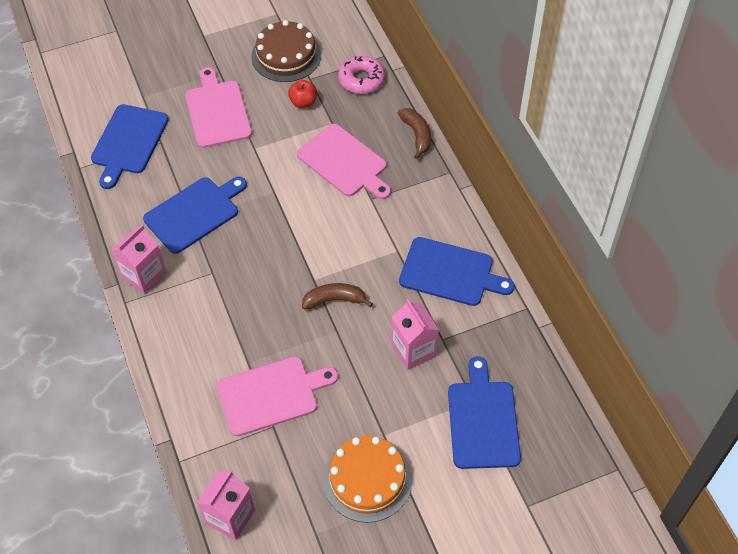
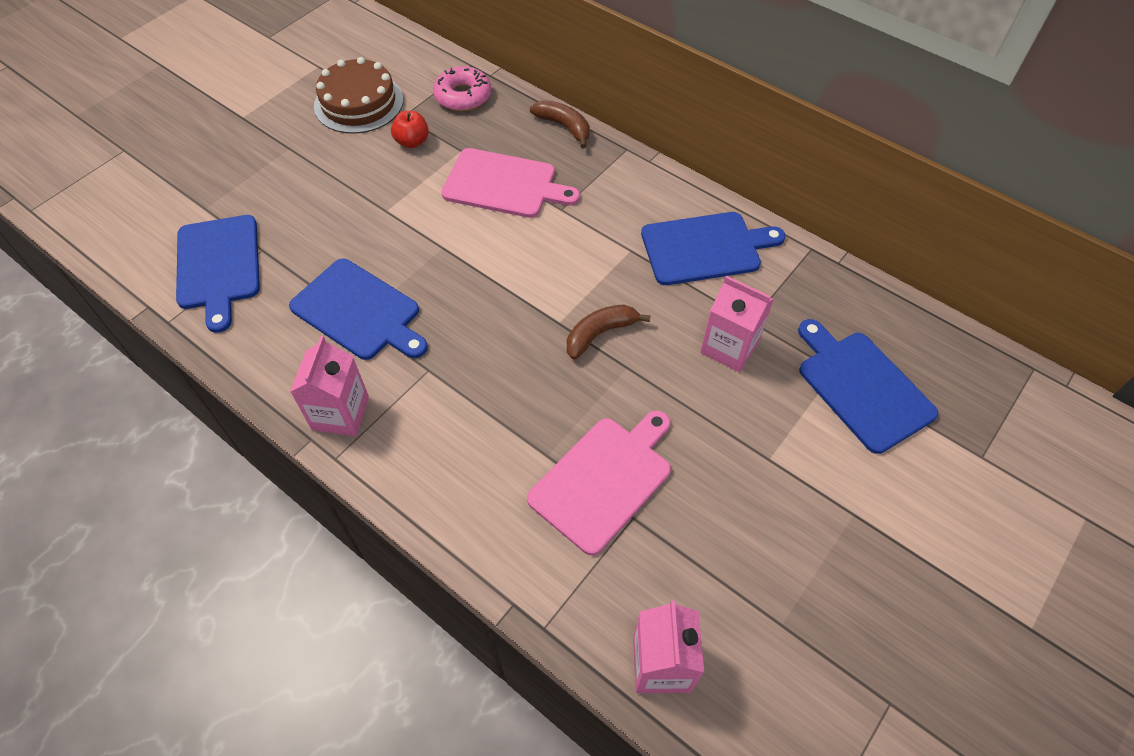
camera: 30 degrees left, 0 degrees up
(194, 213) = (359, 311): blue cutting board -> blue cutting board turned 105 degrees clockwise
(217, 111) = (313, 189): pink cutting board -> none
(367, 479) = (791, 522): orange cake -> none

